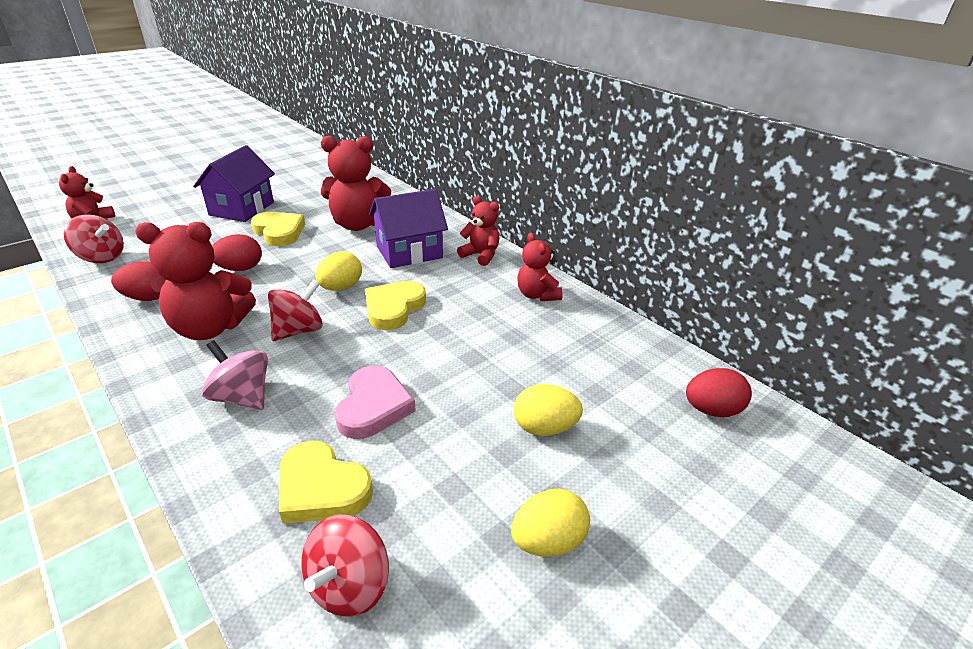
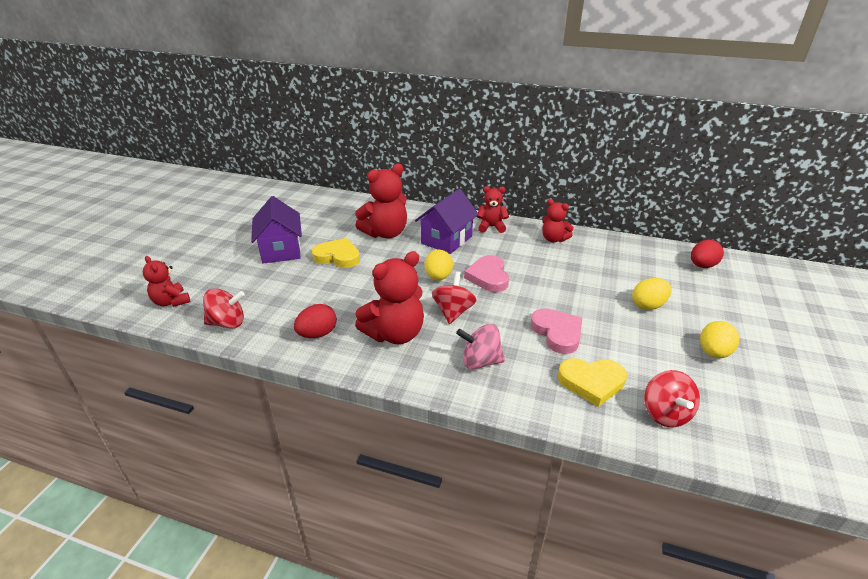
camera: 30 degrees left, 0 degrees up
(240, 268) = (351, 290): red egg -> none
(393, 308) = (488, 277): yellow heart -> pink heart

